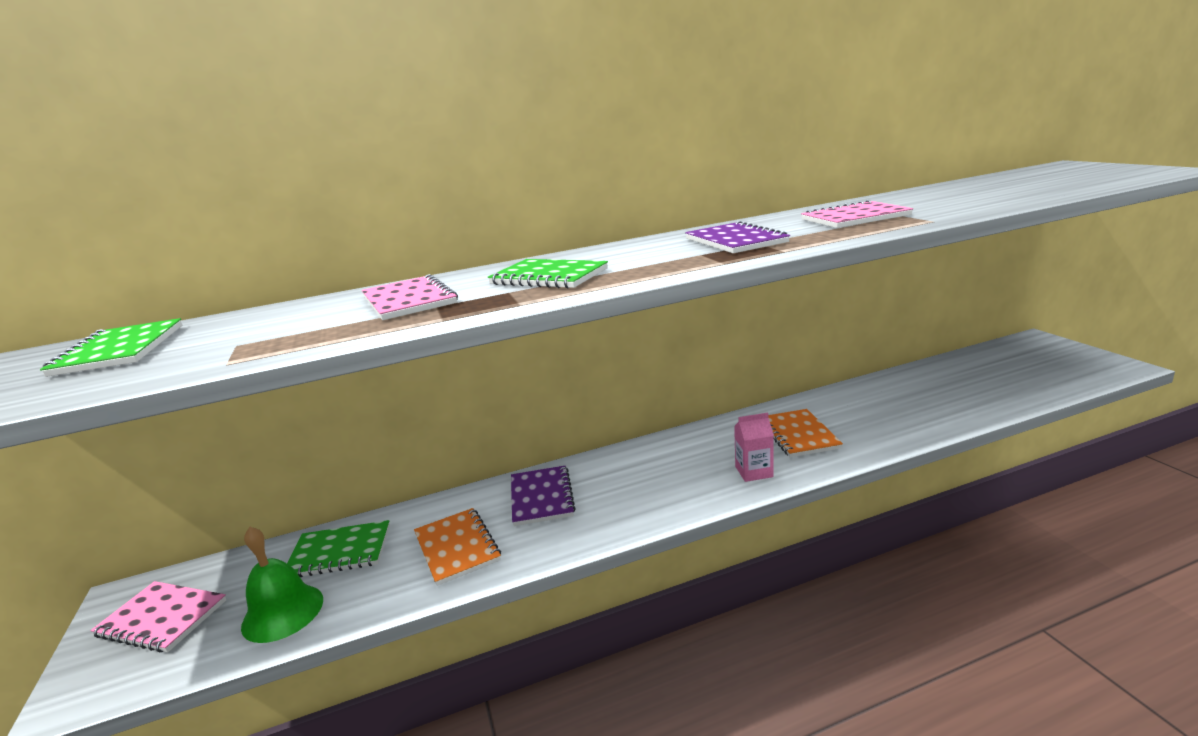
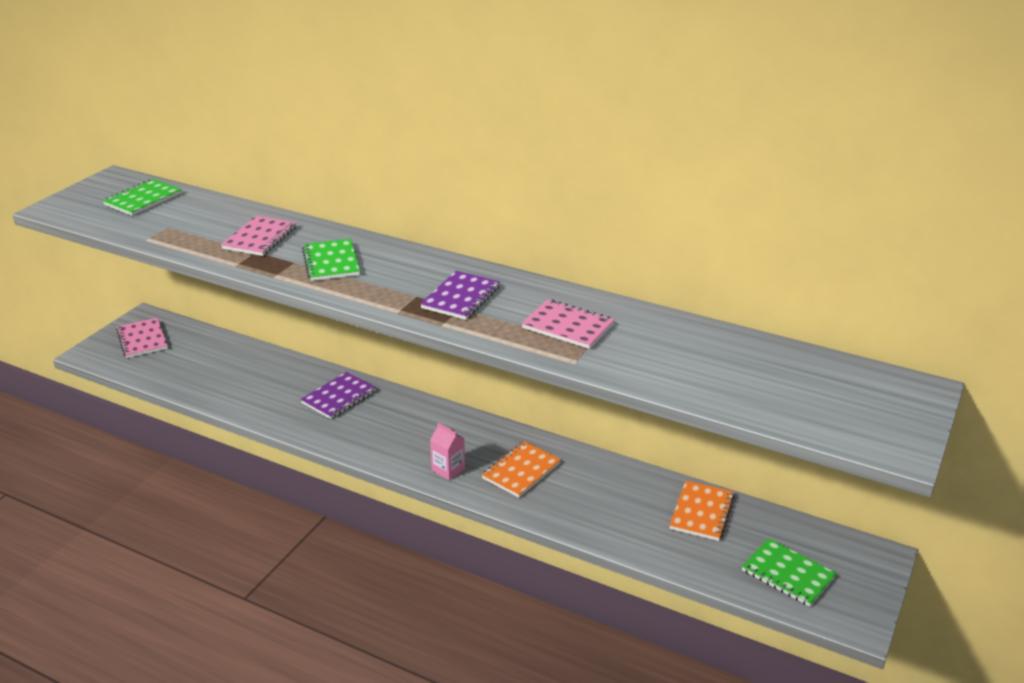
camera: 45 degrees right, 10 degrees up
(283, 612) = (175, 371): green bell -> none
(339, 552) = (229, 357): green notebook -> green notebook (788, 574)
(457, 547) = (266, 394): orange notebook -> orange notebook (701, 512)

